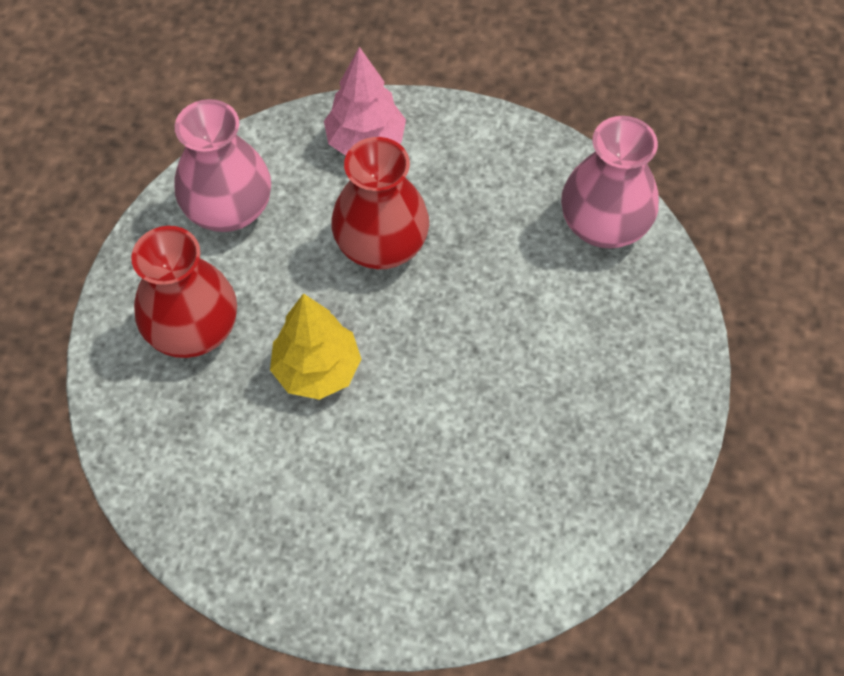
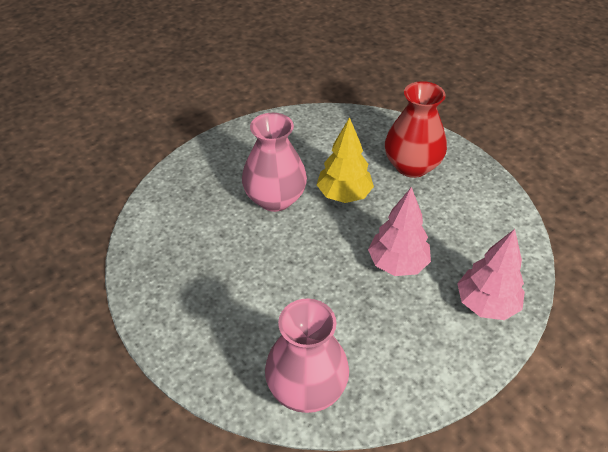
camera: 130 degrees right, 15 degrees down
(229, 209) = (481, 215): pink vase -> pink vase (275, 199)
(381, 245) = (397, 264): red vase -> pink tree

